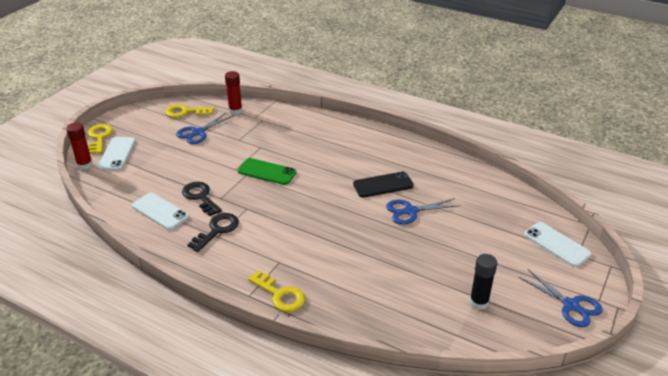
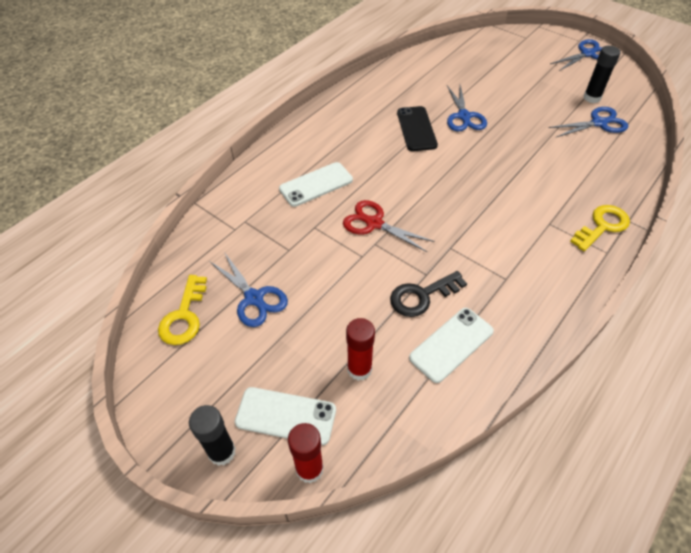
camera: 80 degrees left, 15 degrees up
(99, 137) = (222, 452): yellow key -> black glue stick
(217, 230) = (494, 279): black key -> none
(235, 111) = (207, 250): red glue stick -> red glue stick (359, 369)
(267, 172) = (374, 223): green phone -> red scissors
(433, 304) = (599, 123): none -> blue scissors
(556, 244) = (513, 44): white phone -> white phone (316, 184)

